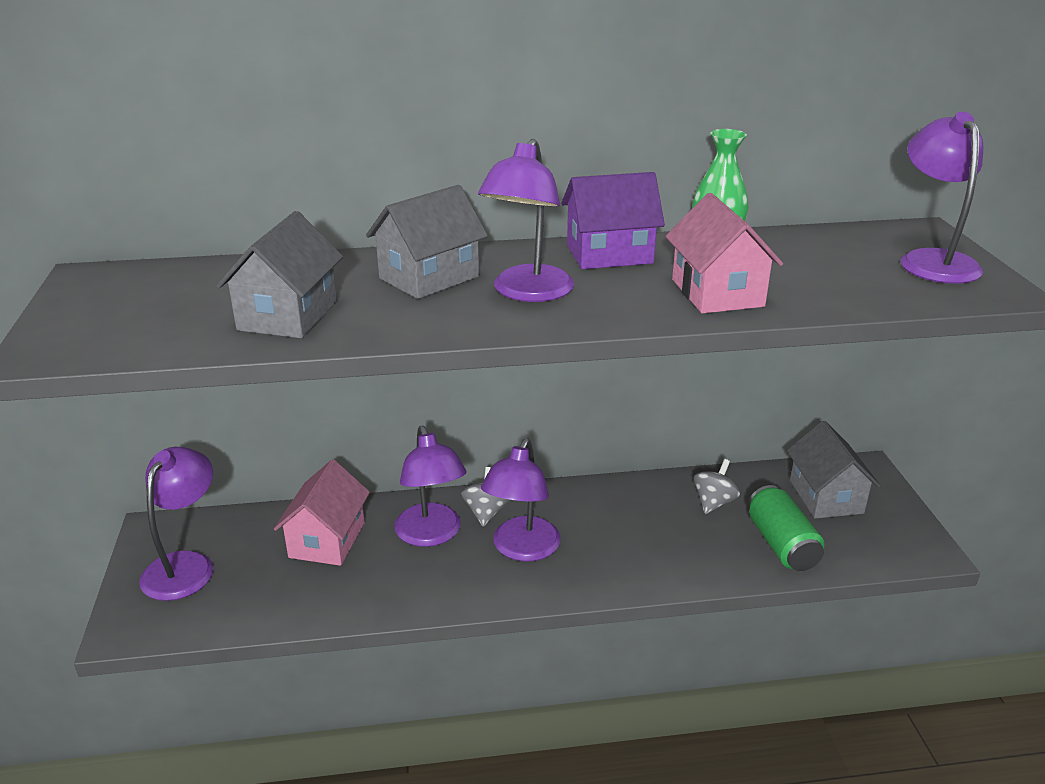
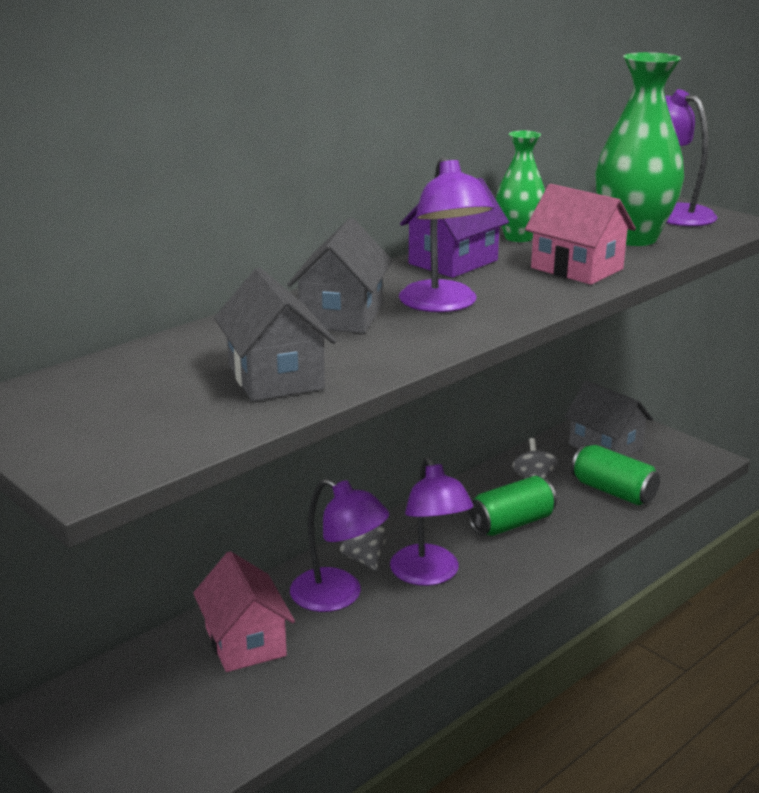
camera: 35 degrees left, 5 degrees down
(185, 565) = (125, 726): purple lamp -> none
(645, 534) = (511, 524): none -> green can
(836, 276) = (632, 238): none -> green vase

